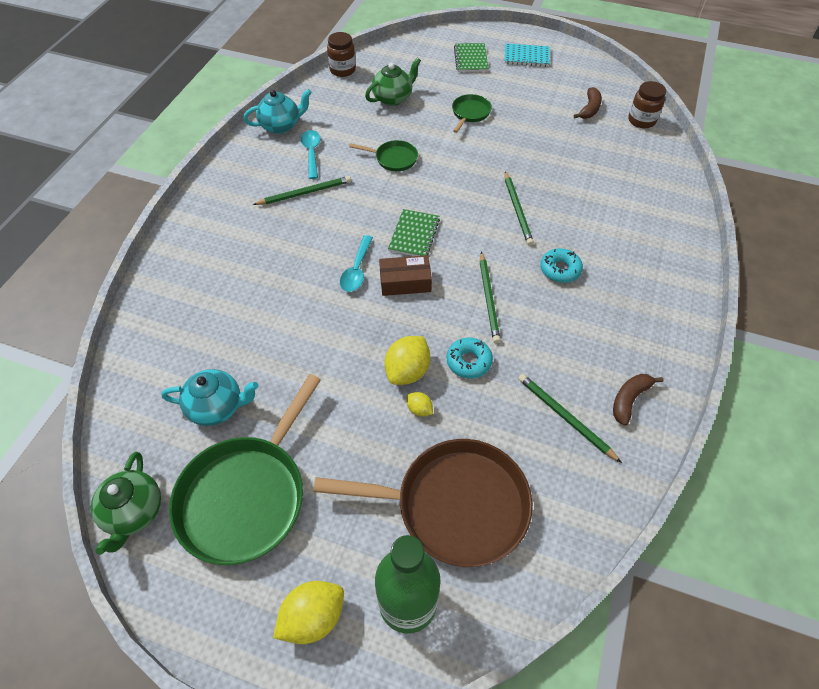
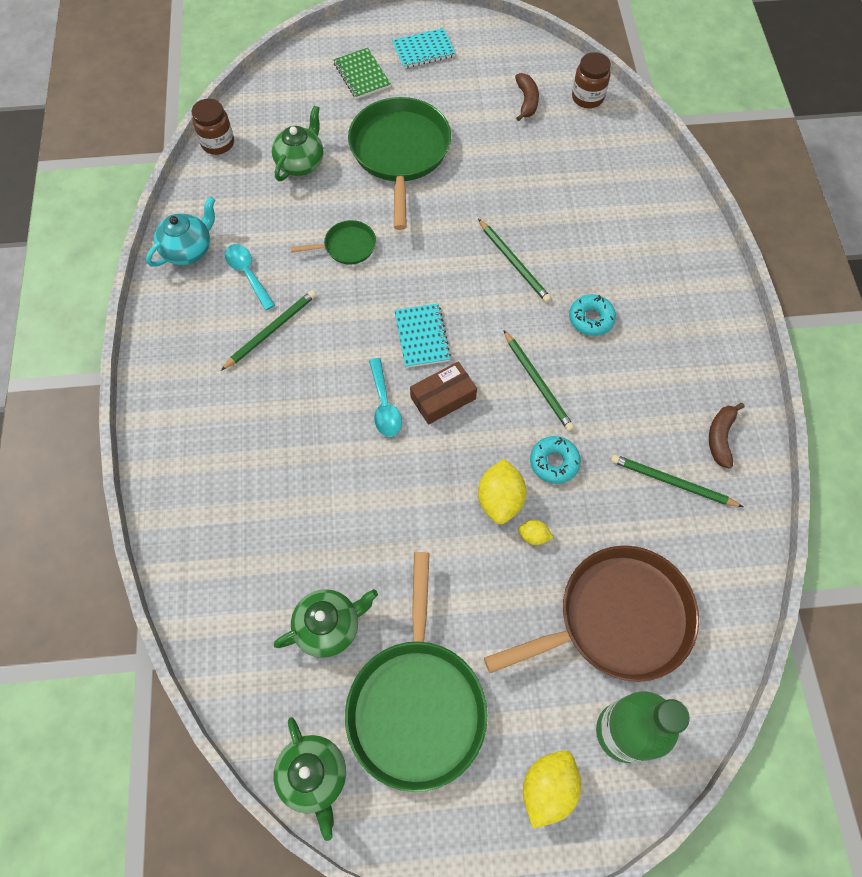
camera: 25 degrees left, 10 degrees up
(217, 407) = (329, 626): turquoise teapot -> green teapot
(414, 235) = (422, 337): green notebook -> turquoise notebook
(470, 113) = (400, 153): green pan -> green pan, size x2.11

